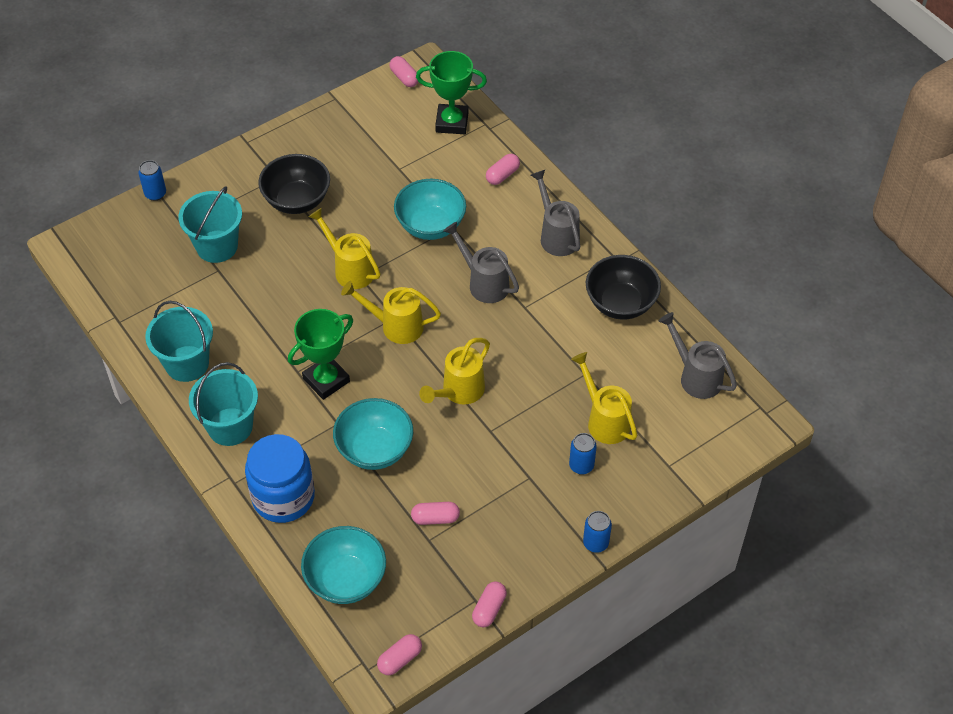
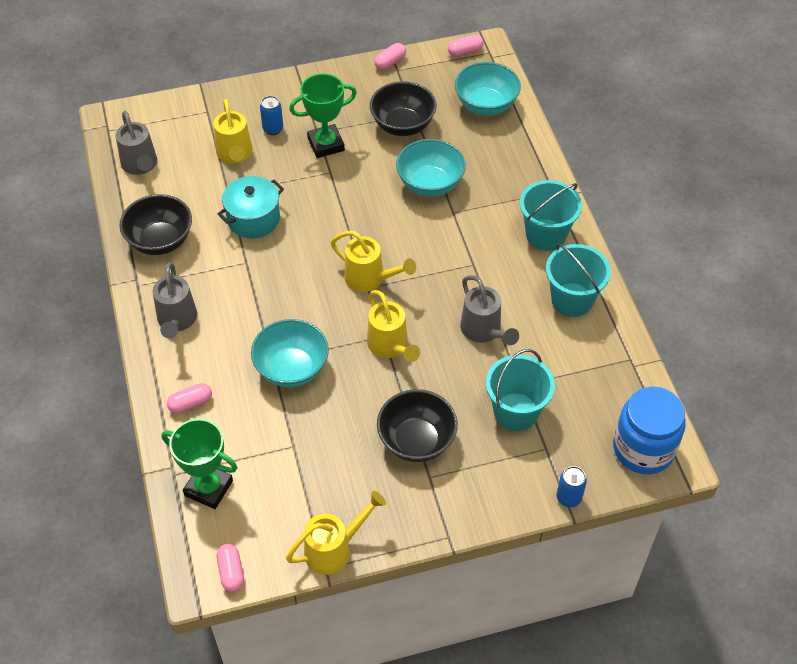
camera: 160 degrees left, 0 degrees up
(283, 497) = (516, 170): blue jar -> blue jar (643, 449)
(326, 380) = (450, 249): green trophy -> green trophy (326, 144)
(435, 518) = (402, 125): pink capsule -> black bowl
(459, 391) = (340, 208): yellow watering can -> yellow watering can (334, 549)
(484, 283) = (270, 295): grey watering can -> grey watering can (483, 331)
(542, 353) = (253, 219): none -> turquoise pot
(595, 543) = (293, 79): blue can -> none

